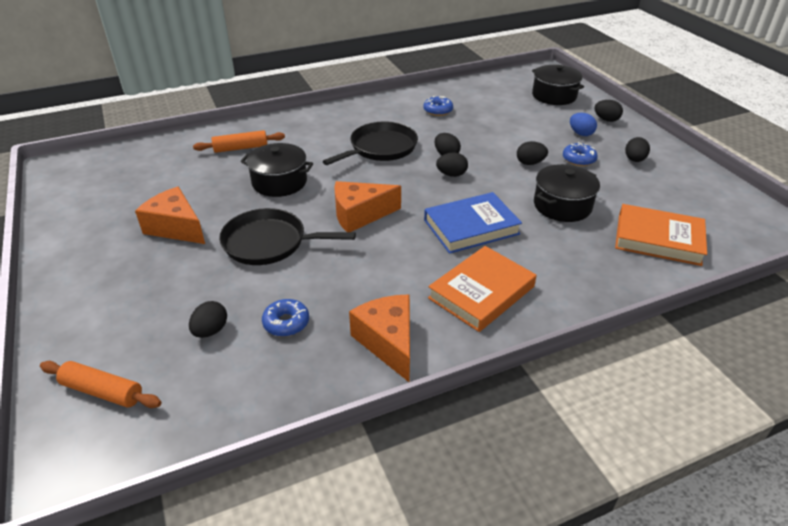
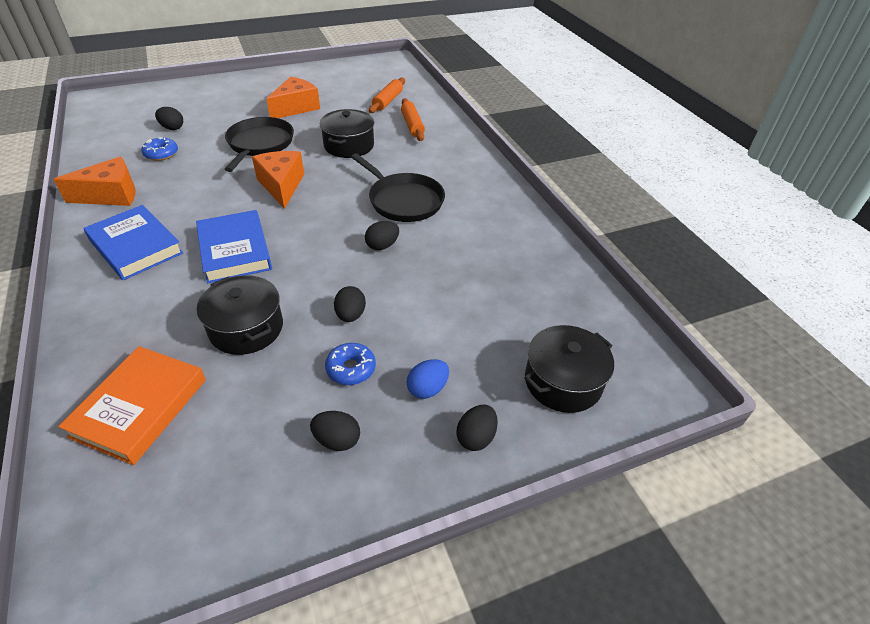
camera: 90 degrees right, 5 degrees up
(103, 391) = (144, 101): orange rolling pin -> orange rolling pin (388, 101)
(438, 110) = (497, 248): blue donut -> none
(451, 174) = (338, 246): black egg -> none
(481, 292) = (136, 246): orange book -> blue book

